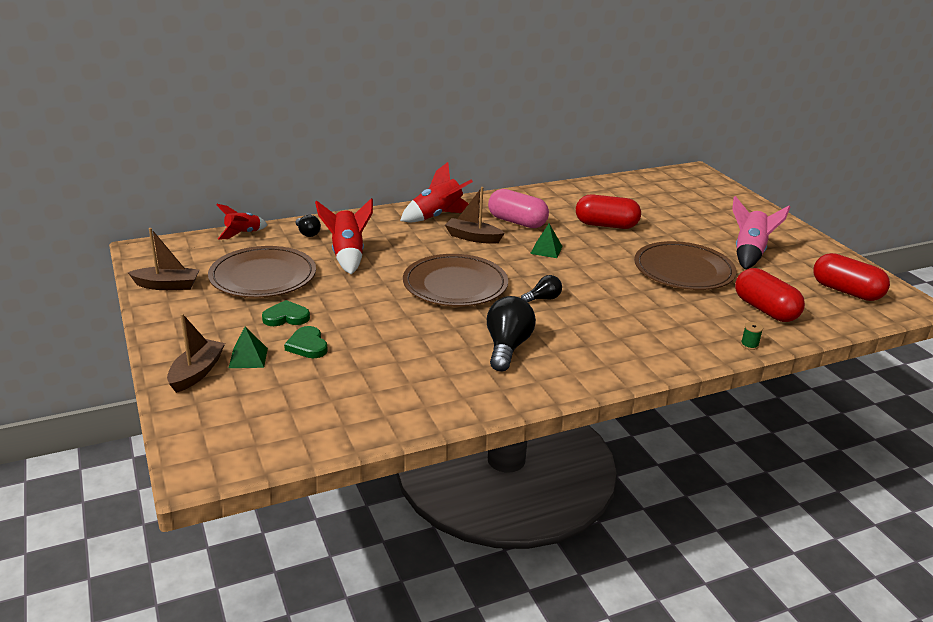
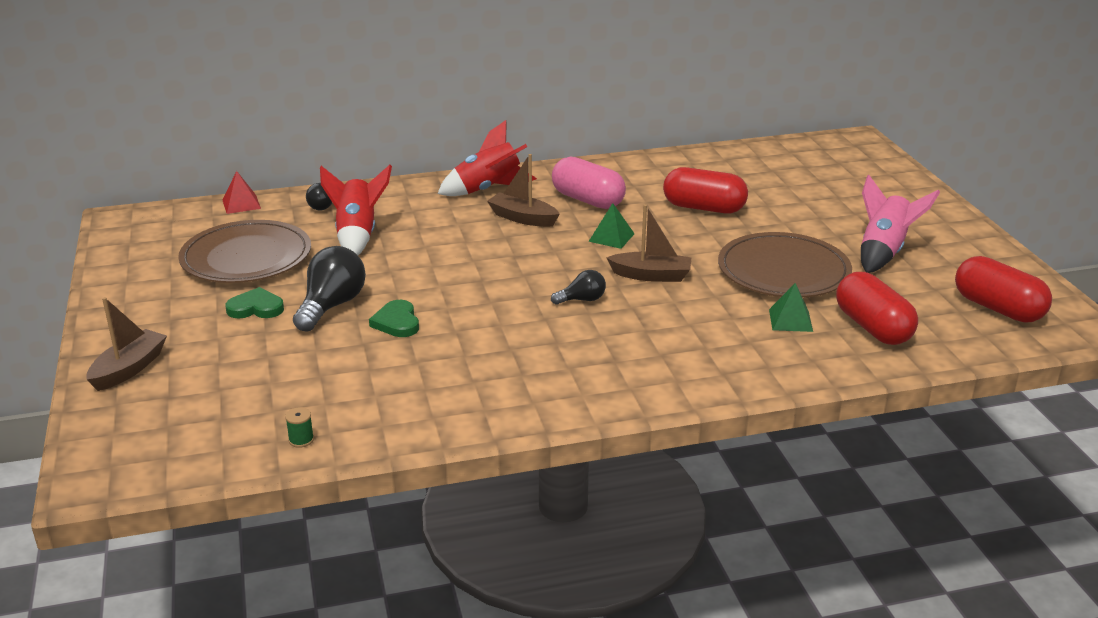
camera: 10 degrees right, 0 degrees up
(167, 285) = (131, 264): brown boat -> brown boat (651, 275)
(243, 234) = (241, 204): red rocket -> red pyramid
(248, 358) = (194, 355): green pyramid -> green pyramid (790, 320)
(307, 345) = (269, 343): green heart -> green heart (397, 322)
(455, 285) = (477, 277): brown plate -> none
(507, 347) = (511, 358): black light bulb -> black light bulb (331, 306)
(749, 345) = (830, 372): green spool -> green spool (301, 440)

